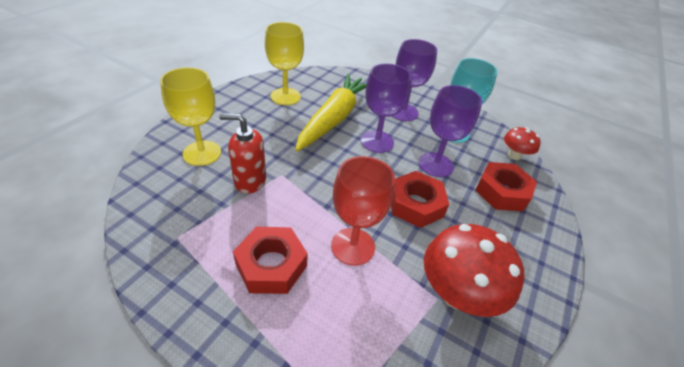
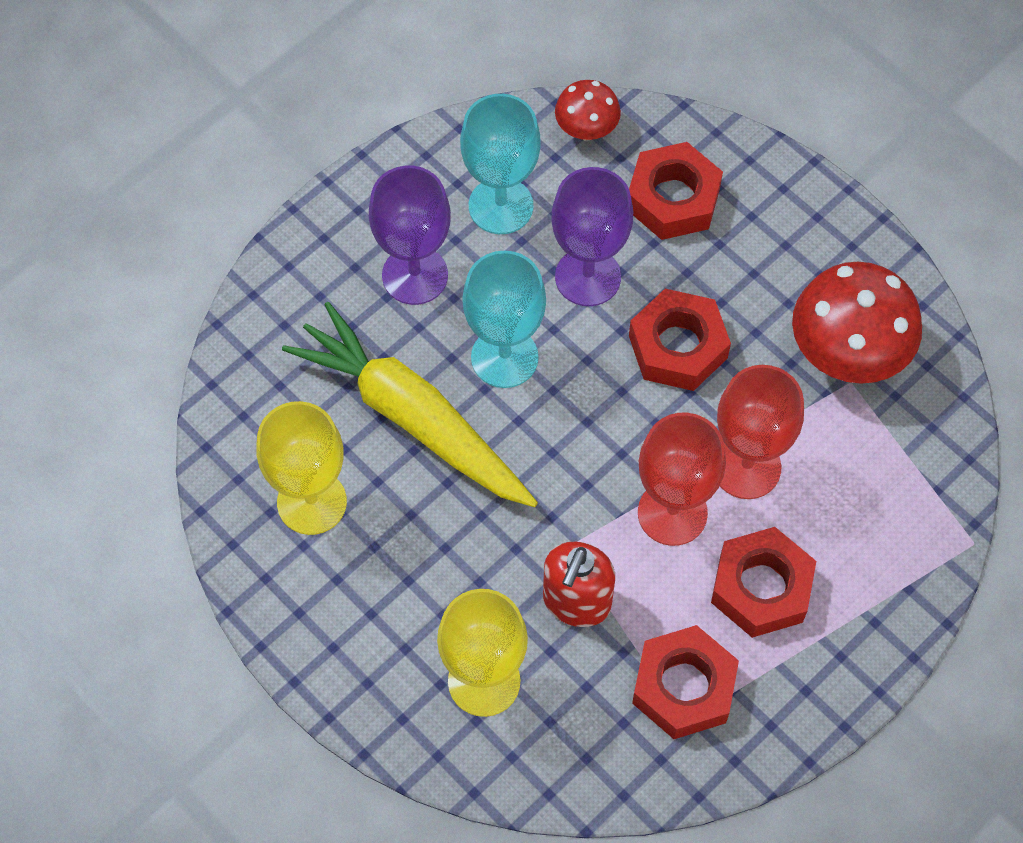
camera: 70 degrees left, 20 degrees up
(199, 233) = (683, 687): none -> red nut
(312, 214) = (672, 513): none -> red goblet
(377, 142) = (504, 357): purple goblet -> turquoise goblet

